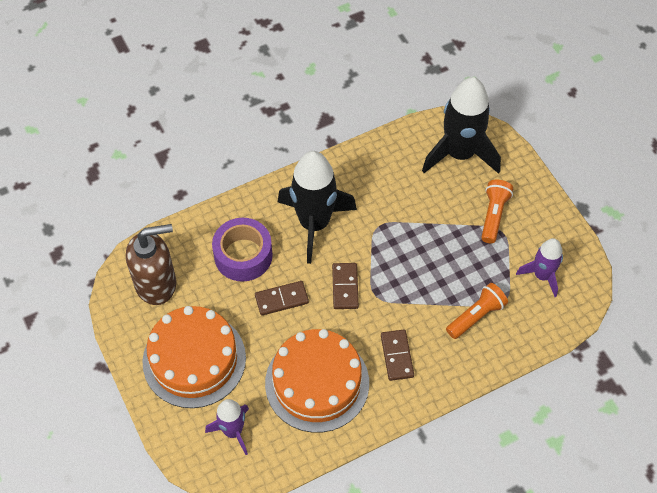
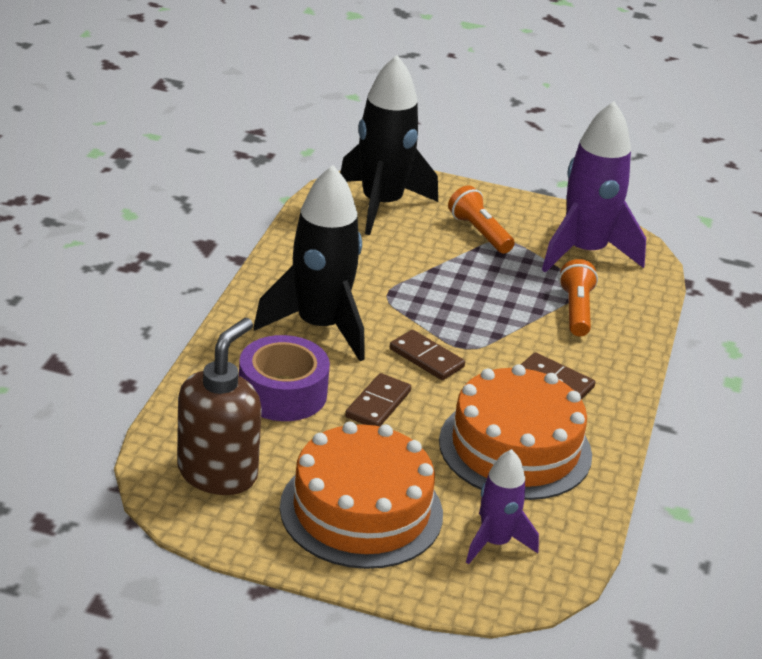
camera: 50 degrees left, 25 degrees down
(542, 275) = (584, 252): purple rocket -> purple rocket, size x1.79

